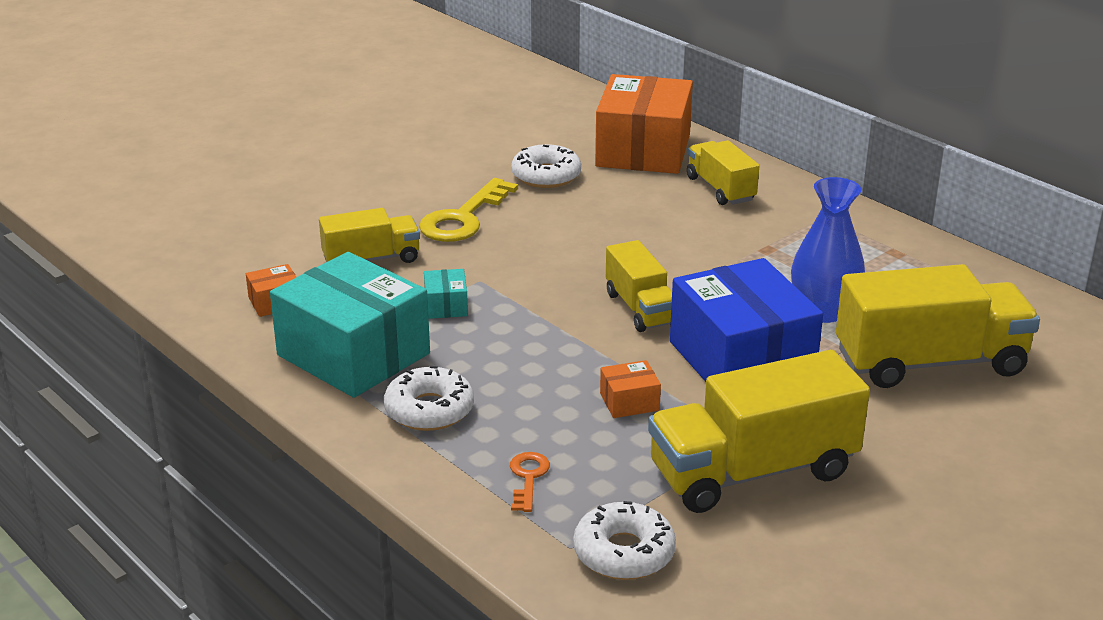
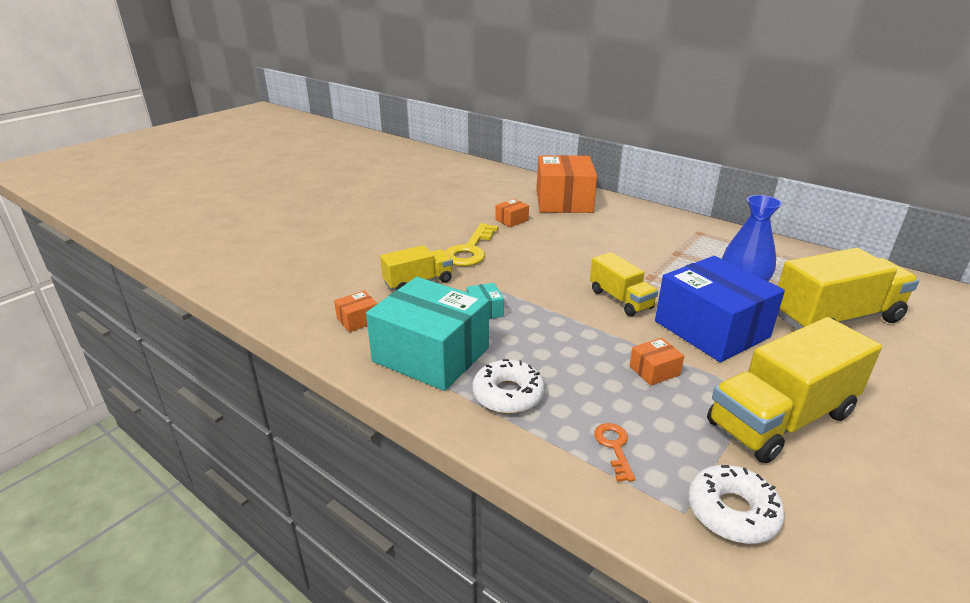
camera: 10 degrees left, 0 degrees up
(546, 176) = (511, 220): white donut -> orange box
(720, 189) = (624, 219): yellow truck -> none

